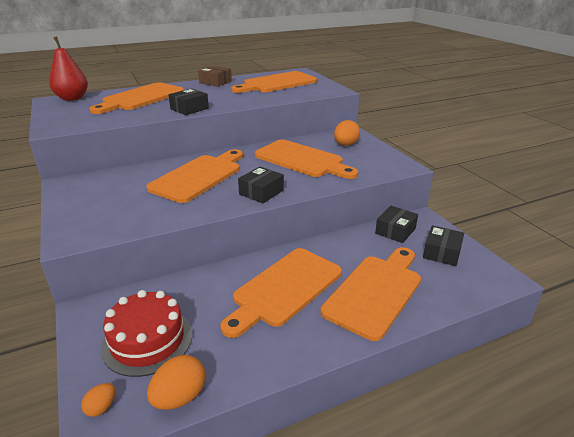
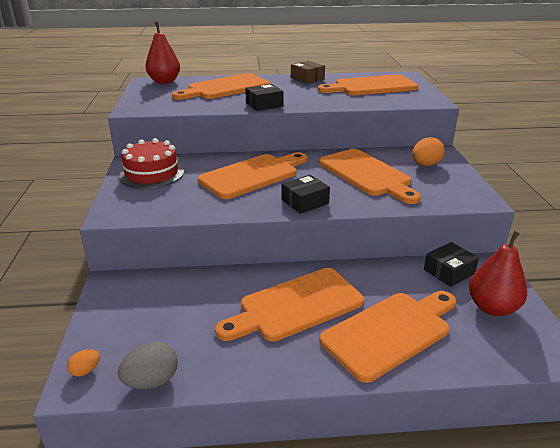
camera: 20 degrees right, 0 degrees up
(147, 340) = (148, 323): red cake -> red cake (152, 173)
(179, 397) = (151, 381): orange egg -> grey egg
(442, 252) = (492, 307): black box -> red pear

